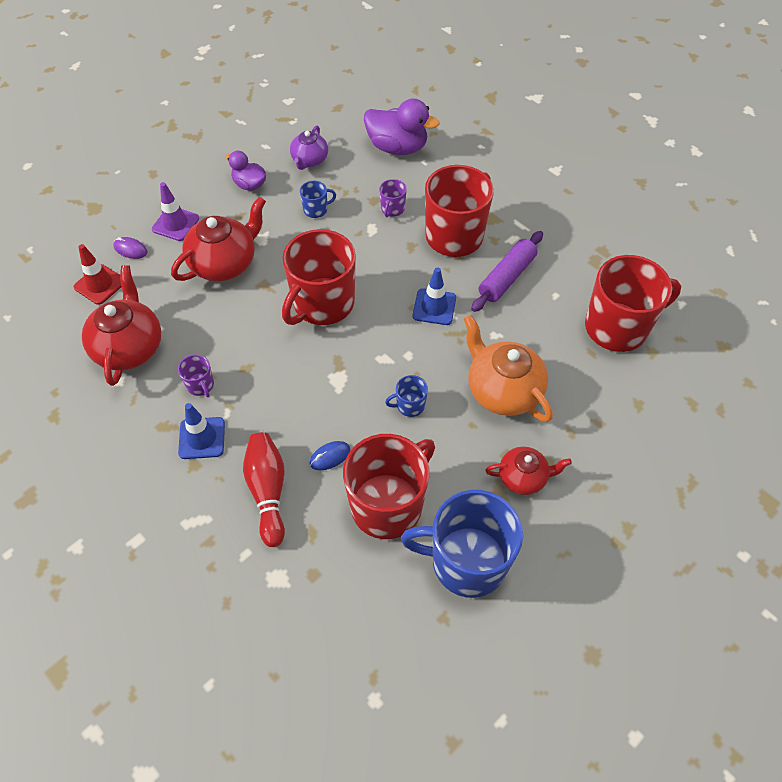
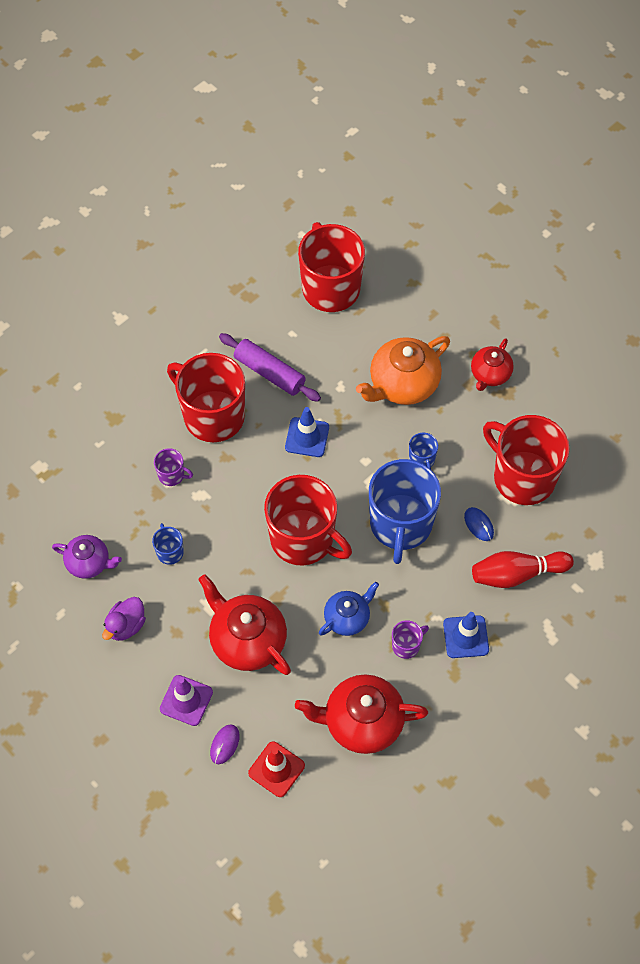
camera: 90 degrees left, 5 degrees up
(236, 338) = (347, 618): none -> blue teapot
(397, 147) = (73, 470): purple duck -> none
(466, 562) = (568, 419): blue mug -> blue mug (401, 524)
(523, 478) = (490, 374): red teapot -> red teapot turned 150 degrees counterclockwise

